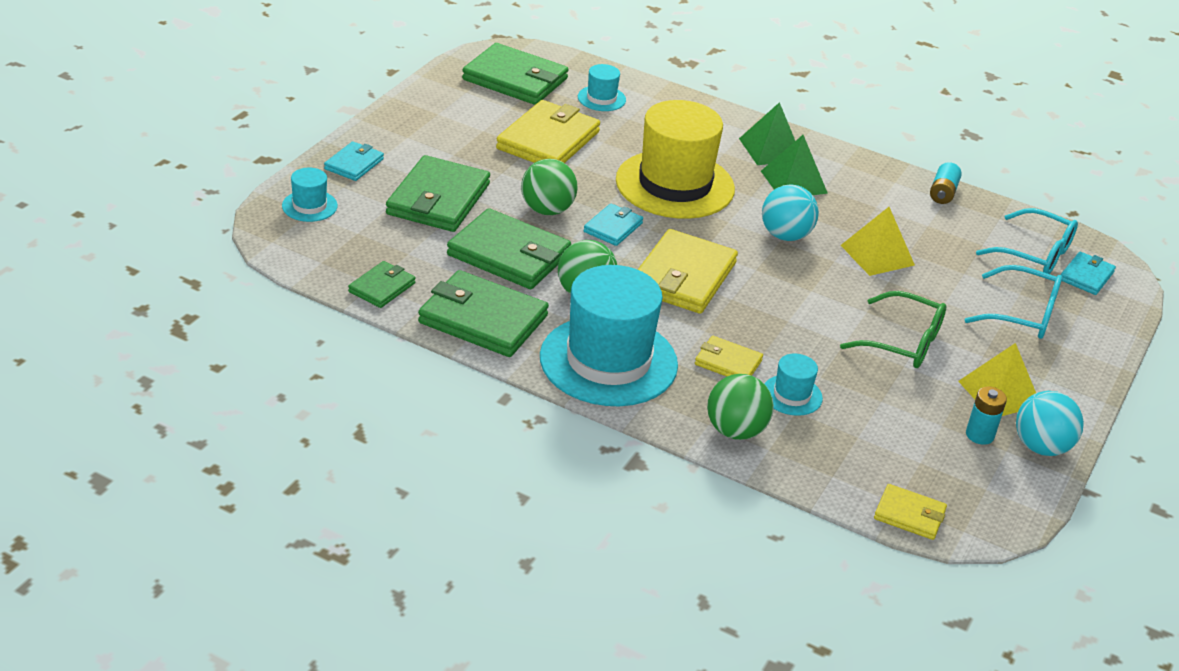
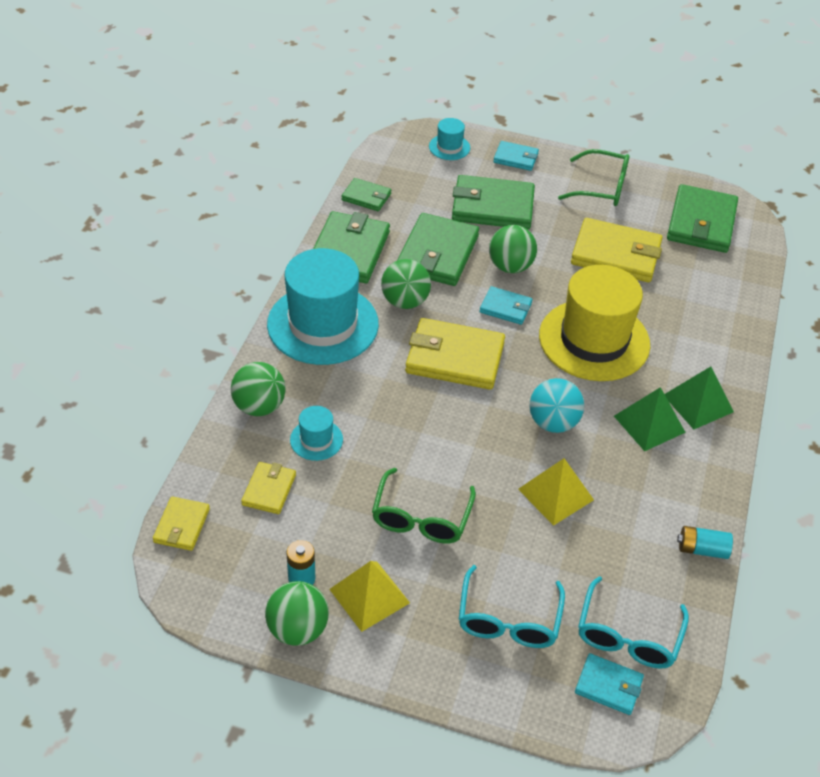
camera: 80 degrees right, 10 degrees up
(433, 122) = (601, 187): none -> green glasses
(601, 98) = (708, 279): turquoise hat -> none
(728, 362) = (346, 395): yellow wallet -> yellow wallet (269, 490)
(1041, 447) = (298, 629): turquoise ball -> green ball

